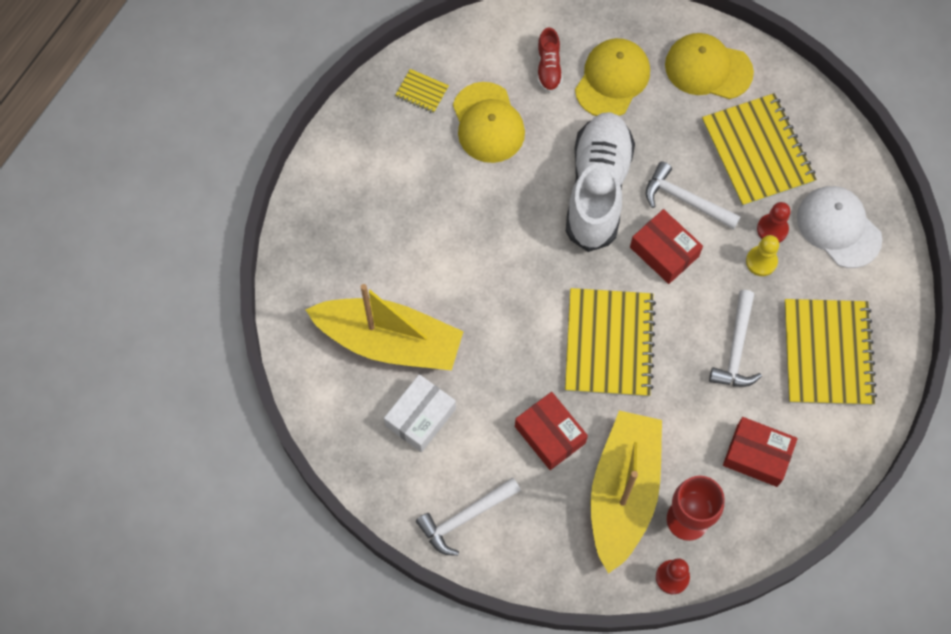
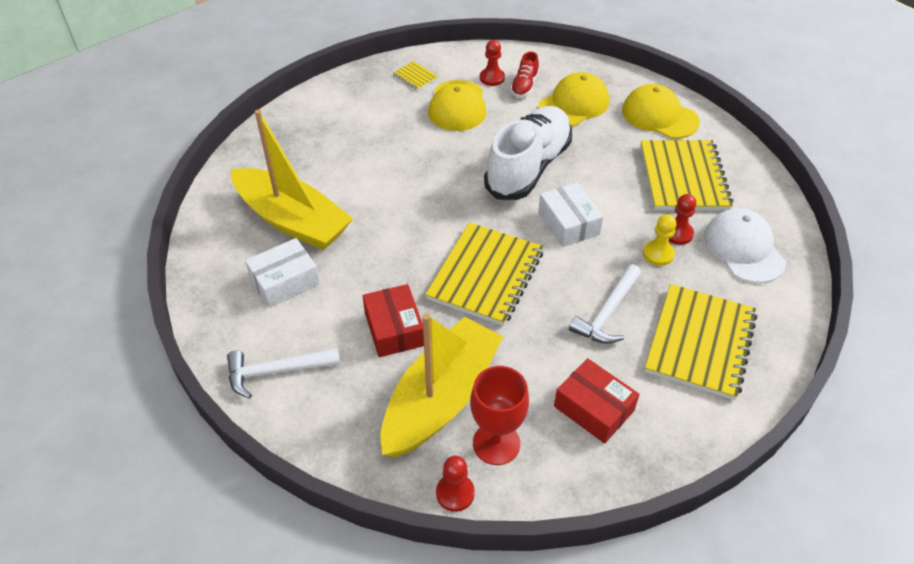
camera: 20 degrees right, 20 degrees down
(508, 66) = (492, 78): none -> red pawn
(664, 251) = (568, 223): red box -> white box
(685, 200) = (603, 193): white hammer -> none

